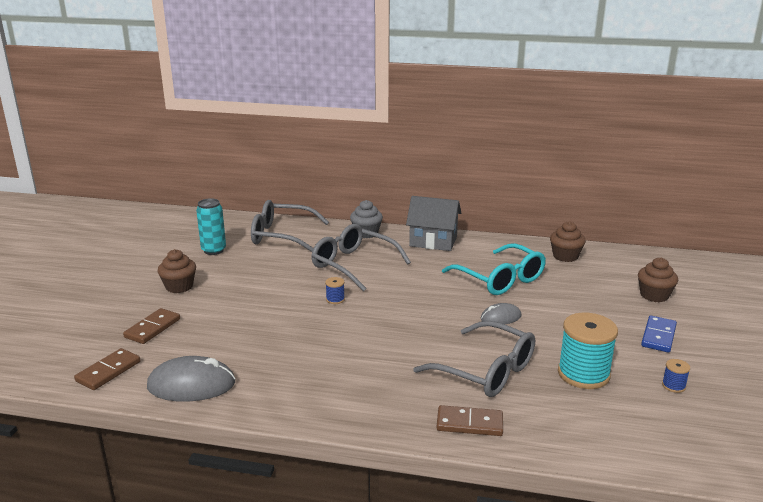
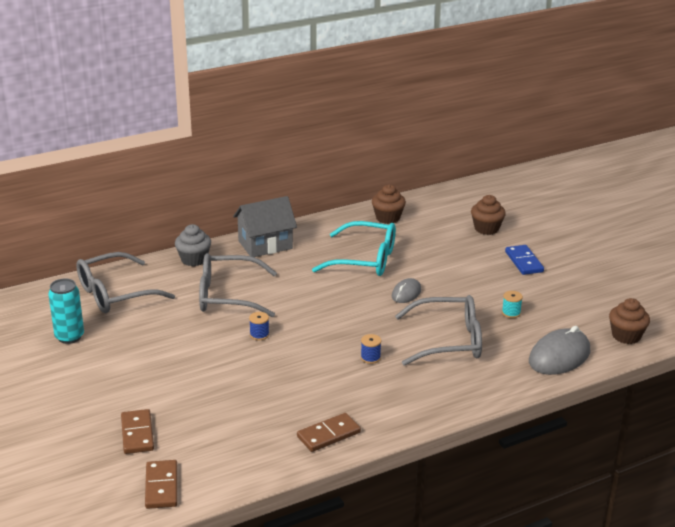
camera: 40 degrees left, 5 degrees up
(179, 286) = (96, 386): brown cupcake -> brown cupcake (626, 336)
(191, 385) = (251, 460): grey mouse -> grey mouse (559, 356)
(469, 423) = (485, 383): brown domino -> brown domino (328, 434)
(583, 374) = (511, 313): turquoise spool -> turquoise spool, size x0.43
(673, 386) = (570, 296): blue spool -> blue spool (370, 358)

